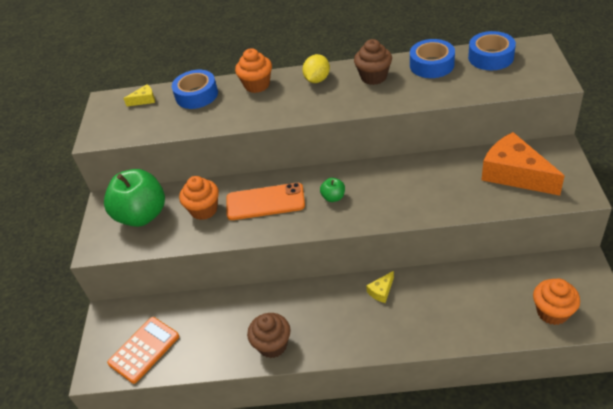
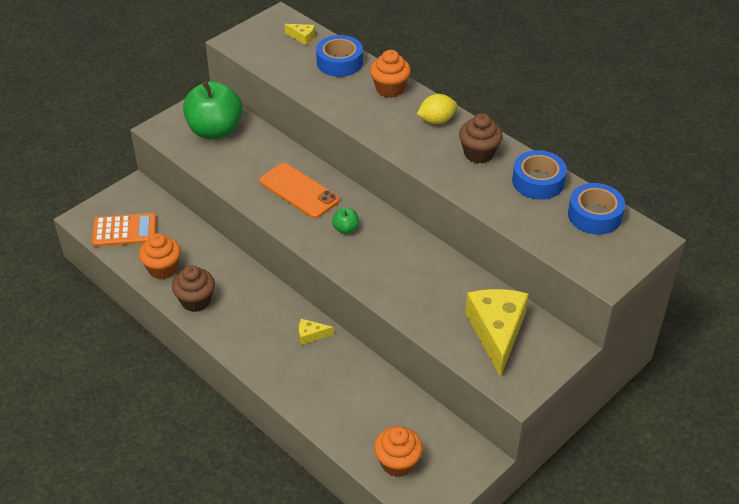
camera: 40 degrees right, 0 degrees up
(204, 210) = (255, 161): orange cupcake -> orange cupcake (162, 269)
(514, 174) = (496, 332): orange cheese -> yellow cheese

